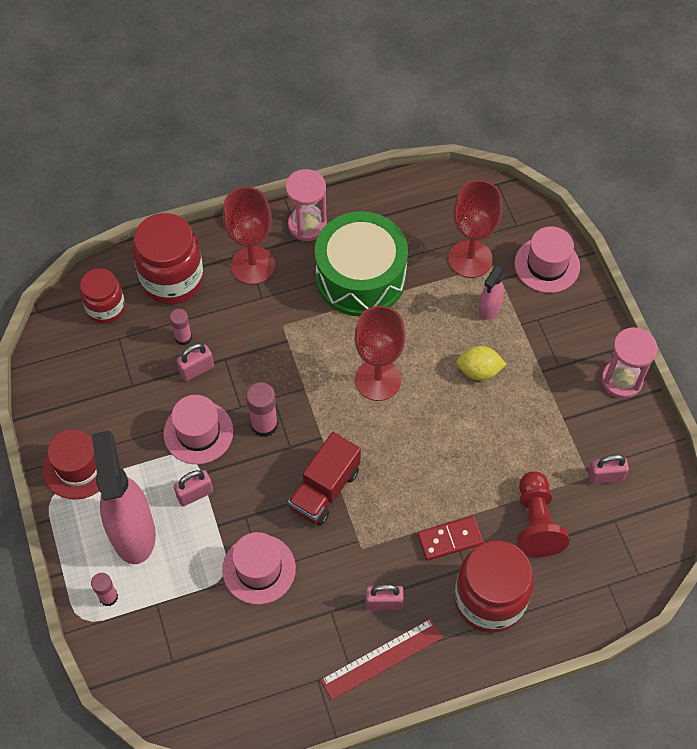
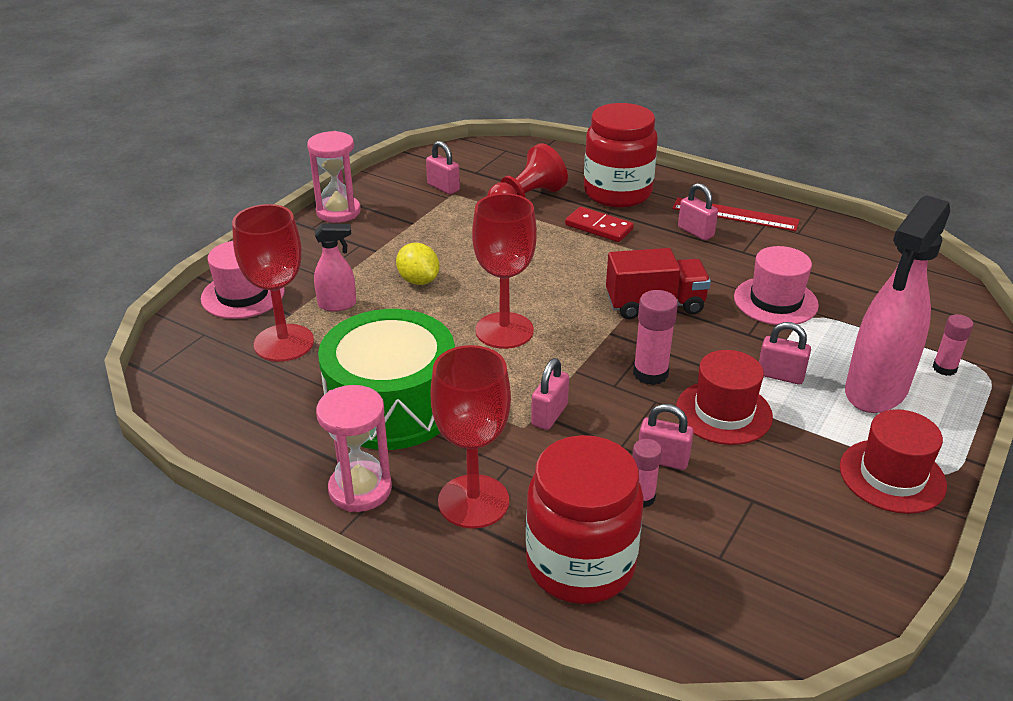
camera: 130 degrees left, 25 degrees down
(106, 308) = (701, 603): red jar -> none
(198, 432) = (723, 412): pink hat -> red hat
(280, 344) = (549, 415): none -> pink padlock

